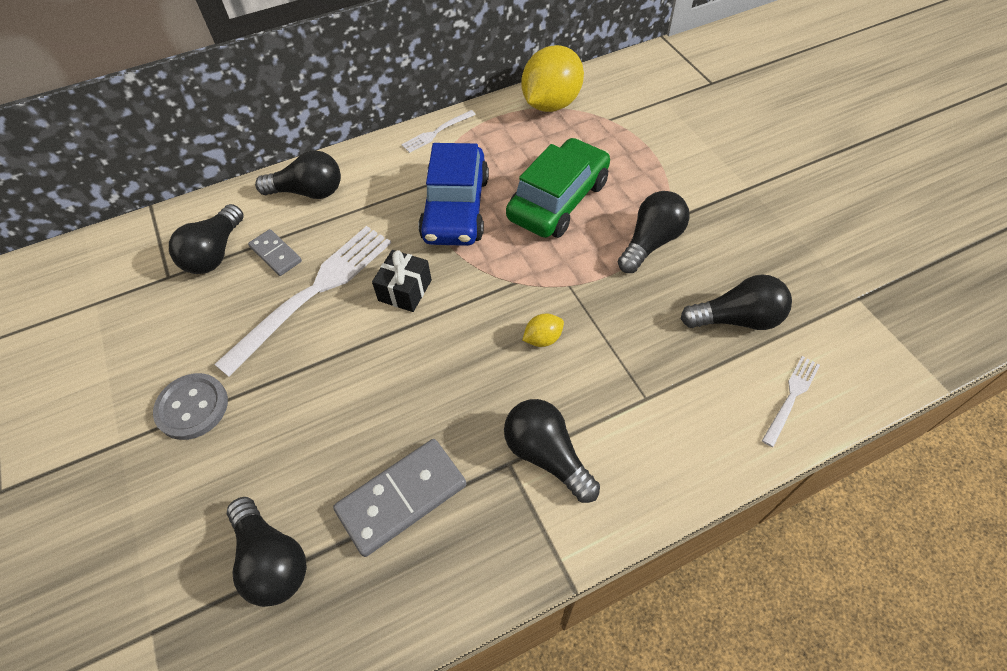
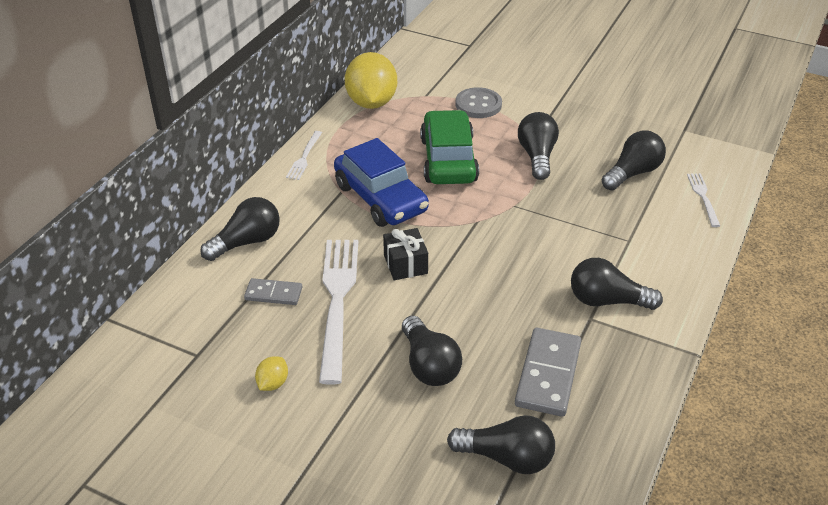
camera: 40 degrees left, 15 degrees down
(192, 407) = (334, 417): grey button -> grey button (478, 104)
(215, 253) = (218, 319): black light bulb -> black light bulb (429, 365)
(543, 339) = (532, 243): yellow lemon -> yellow lemon (273, 383)

